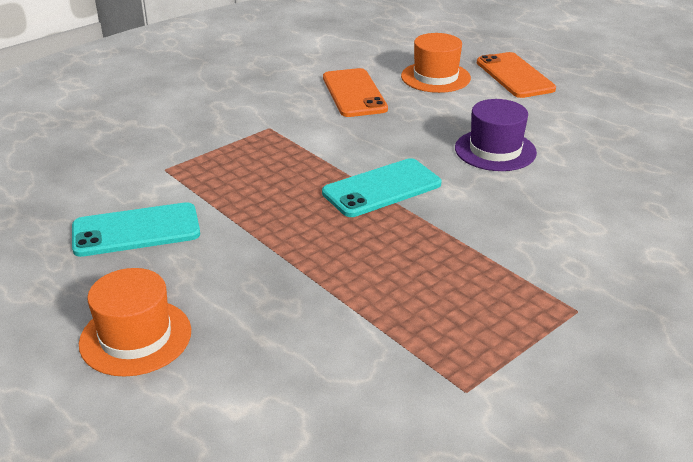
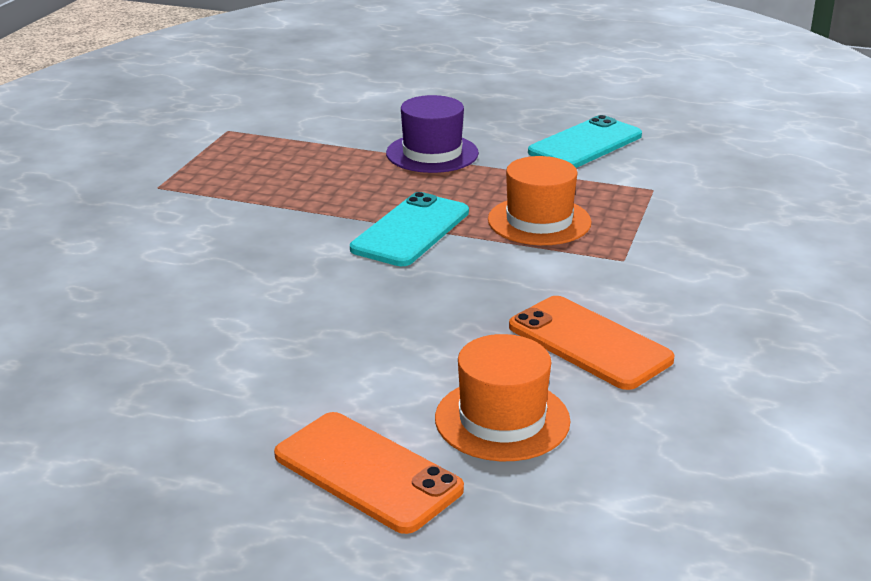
camera: 150 degrees right, 5 degrees down
(135, 337) = (479, 101): orange hat -> orange hat (539, 221)
(495, 150) = (313, 311): purple hat -> purple hat (432, 153)

